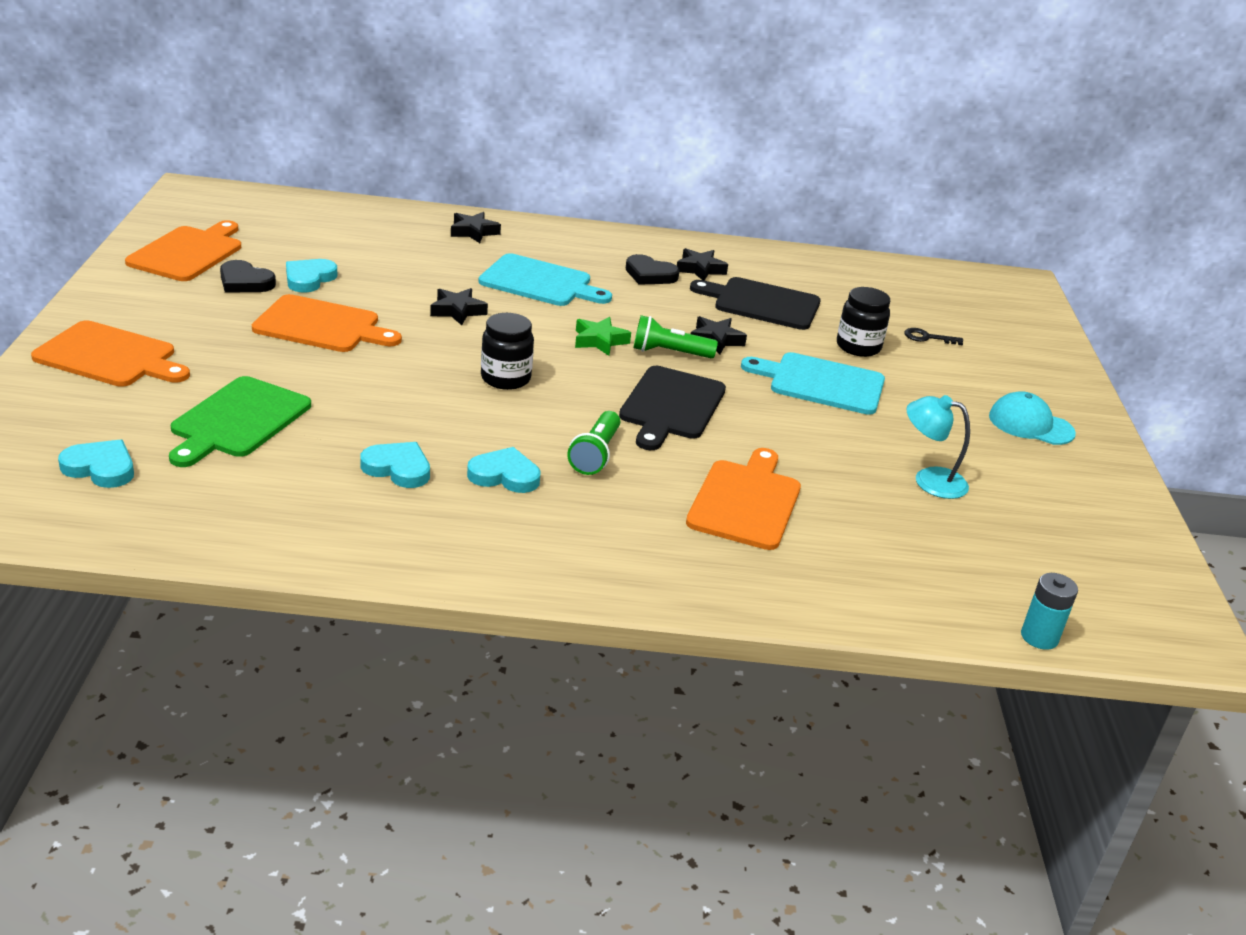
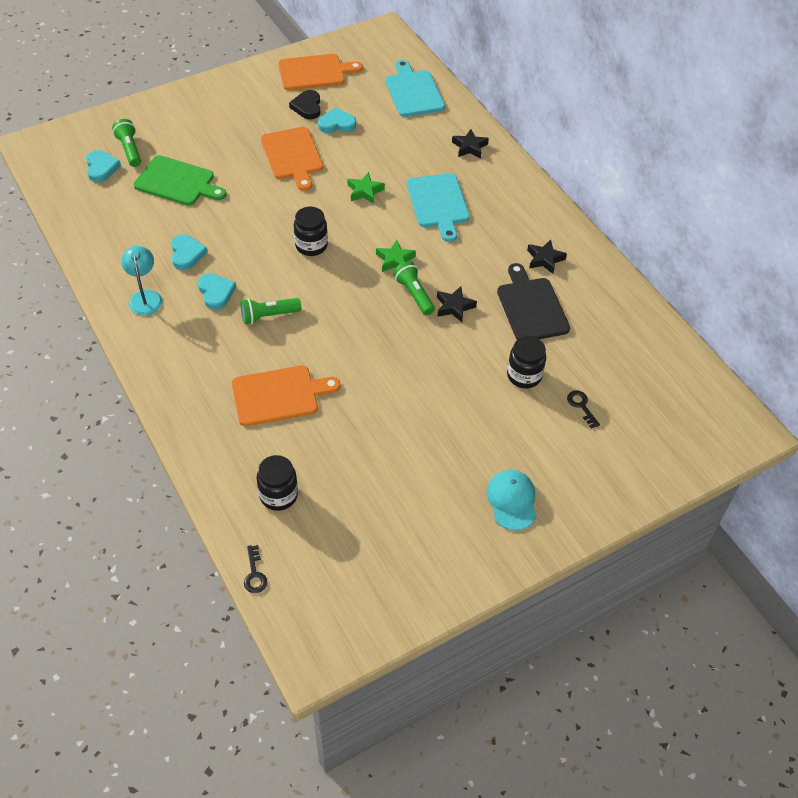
camera: 60 degrees right, 20 degrees up
(101, 430) = (129, 150): none -> green flashlight
(109, 356) = (190, 113): orange cutting board -> none
(238, 420) = (177, 182): green cutting board -> green cutting board turned 150 degrees counterclockwise
(457, 311) = (365, 191): black star -> green star
(650, 274) = (507, 241): black heart -> none
(671, 406) = (351, 322): black cutting board -> none
(821, 383) = (453, 376): turquoise cutting board -> turquoise cutting board (413, 92)
(918, 568) = (278, 495): none -> black jar
(929, 480) = (383, 469): turquoise lamp -> turquoise lamp (145, 297)
(1039, 637) = (254, 574): turquoise battery -> black key

